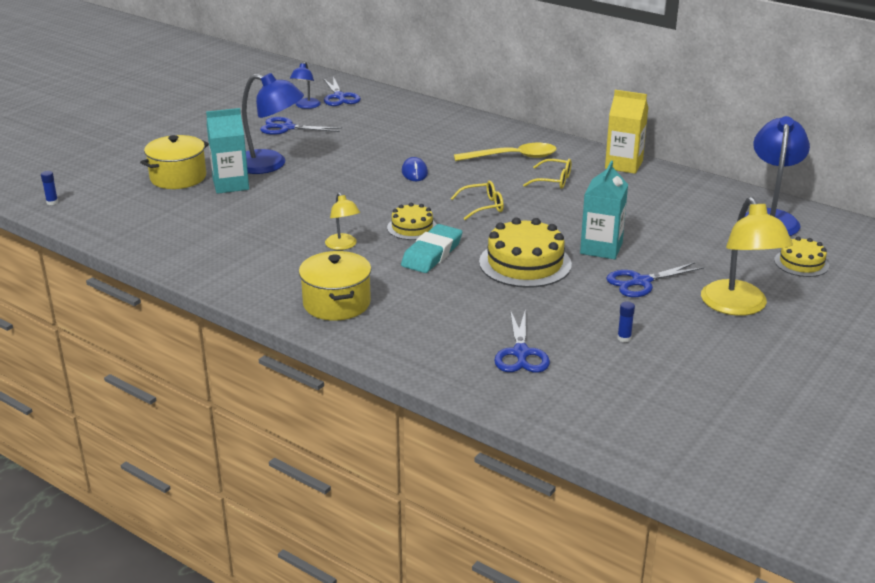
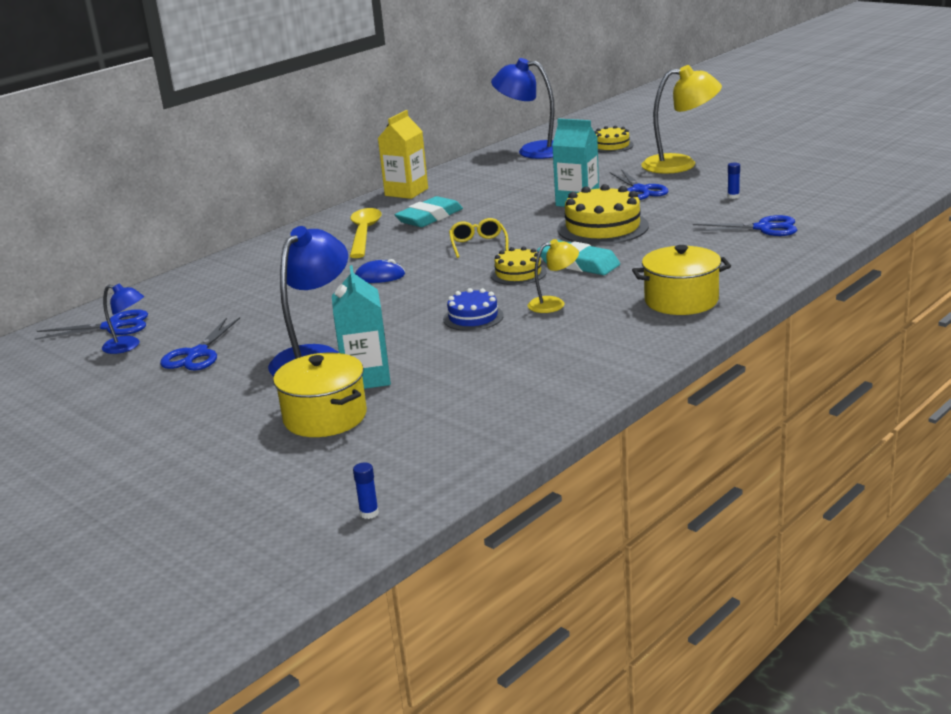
camera: 80 degrees left, 5 degrees down
(324, 214) = (473, 317): none -> blue cake
(553, 180) = (429, 217): yellow glasses -> turquoise eraser

